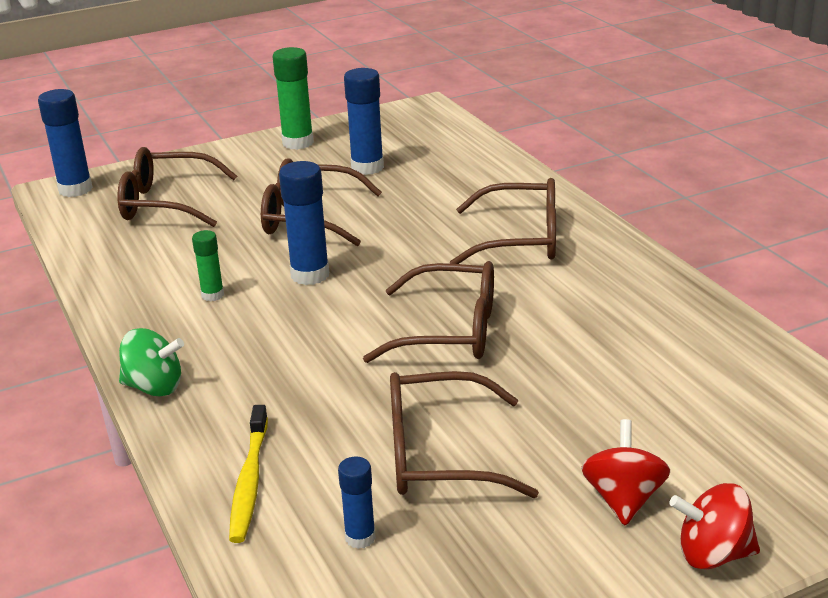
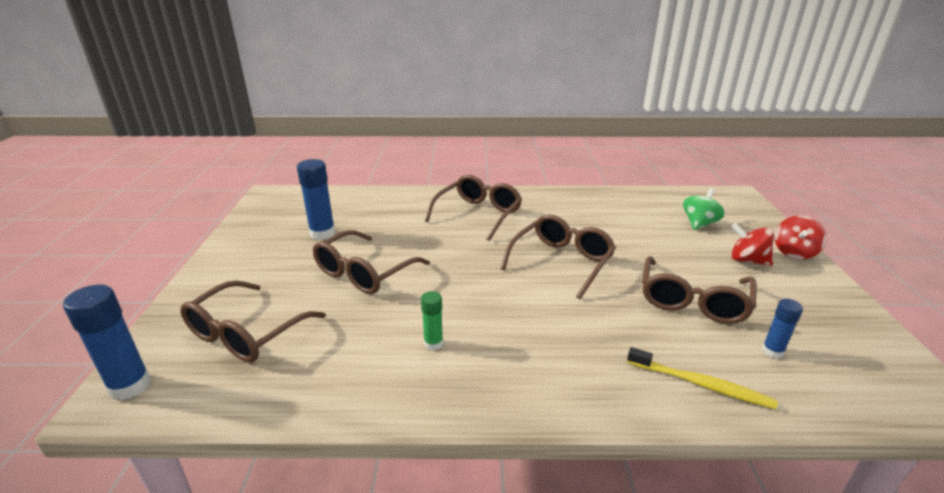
camera: 65 degrees left, 0 degrees up
(154, 387) = (551, 407): green spinning top -> green spinning top (699, 224)
(298, 143) = (241, 248): green glue stick -> none
(310, 275) = (447, 292): blue glue stick -> none

